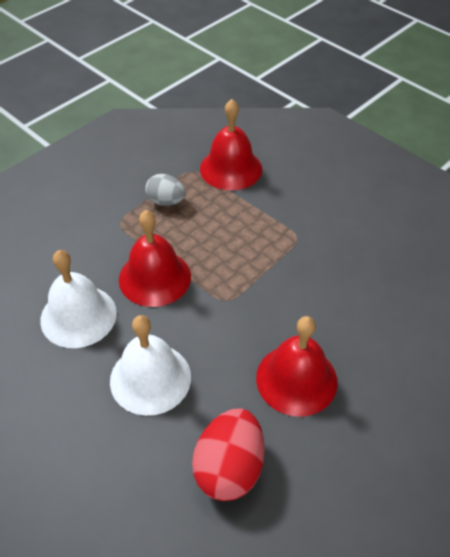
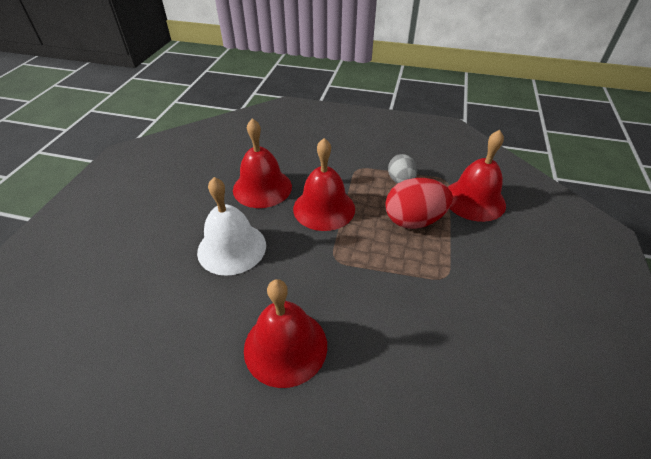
camera: 60 degrees right, 5 degrees down
(78, 316) = (262, 188): white bell -> red bell
(229, 468) = (172, 335): red egg -> red egg (414, 220)

